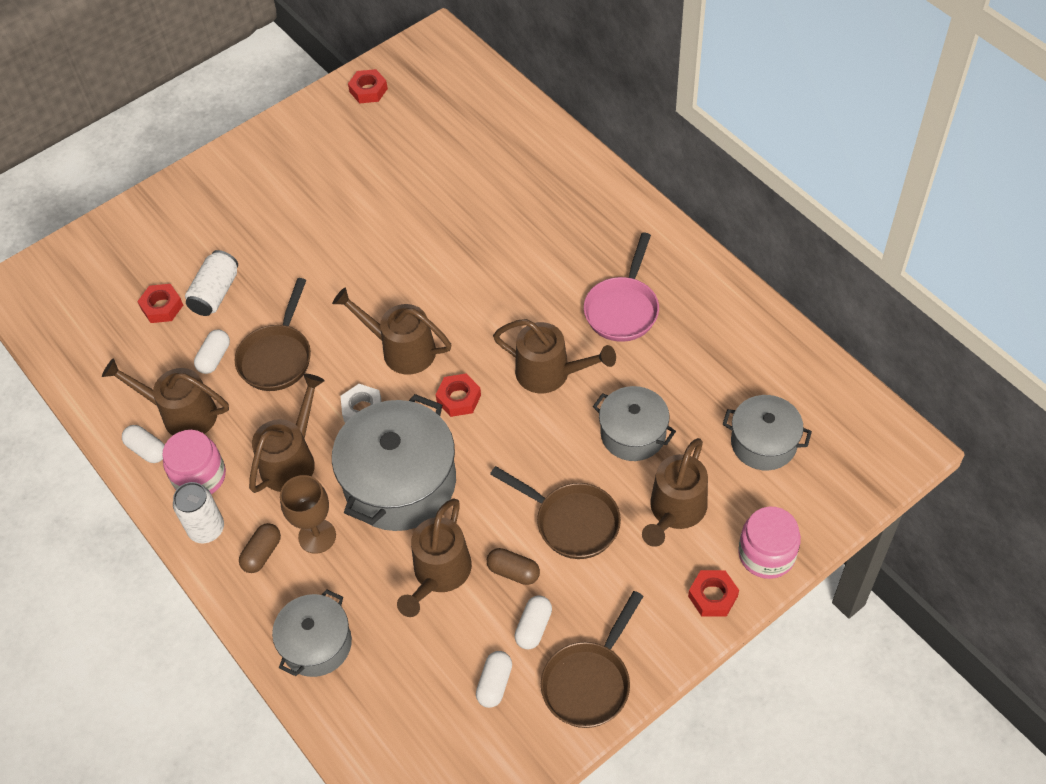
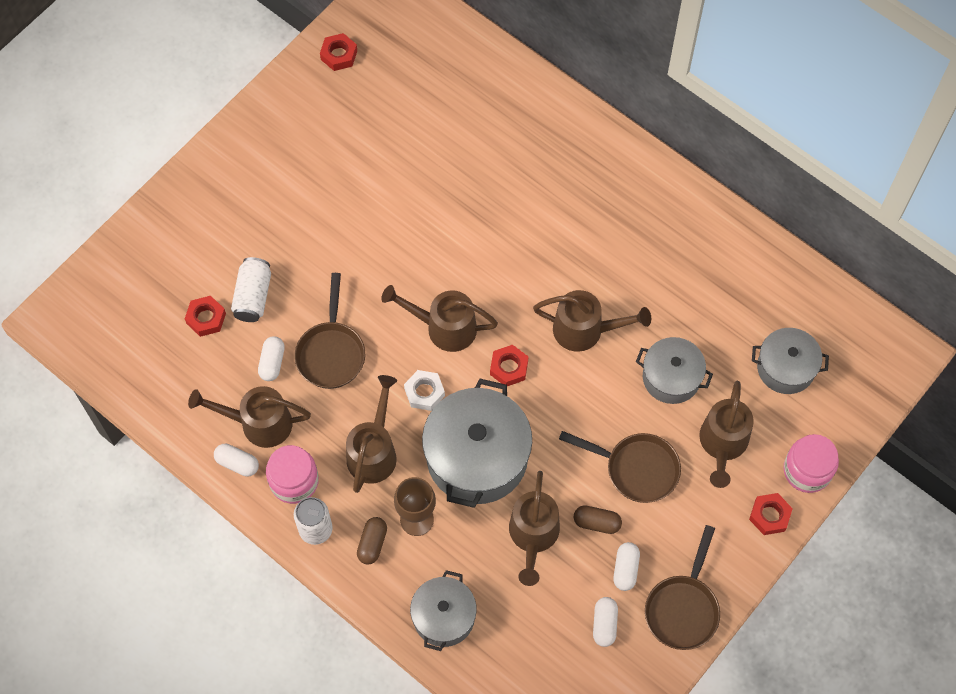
camera: 15 degrees left, 10 degrees up
(623, 309) = (636, 256): pink pan -> none

